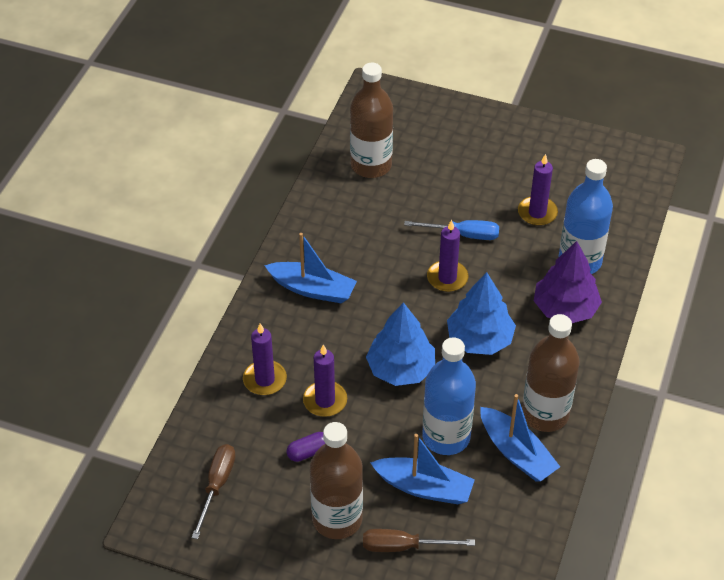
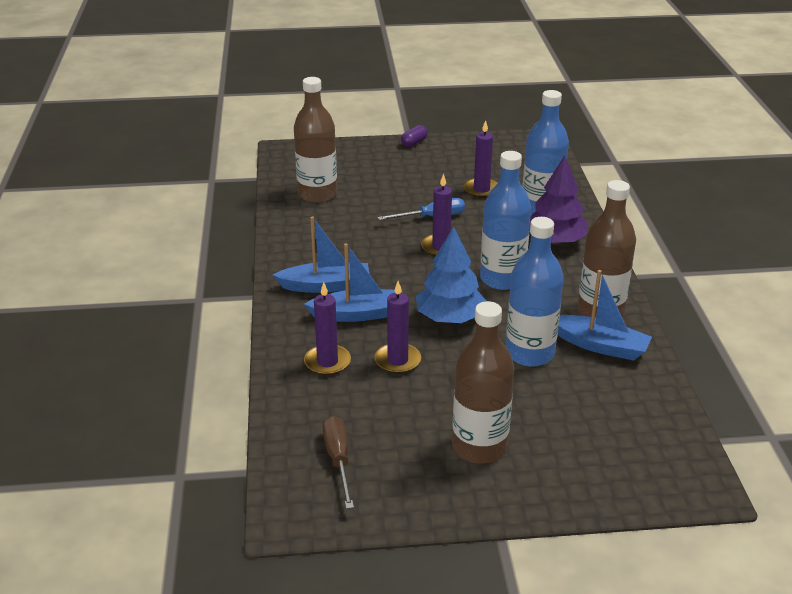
camera: 25 degrees left, 15 degrees down
(308, 452) = (411, 404): purple capsule -> purple capsule (414, 142)
(403, 546) = (559, 447): brown screwdriver -> none
(424, 487) = (541, 396): blue boat -> blue boat (358, 314)
(479, 339) = (502, 279): blue tree -> blue bottle

